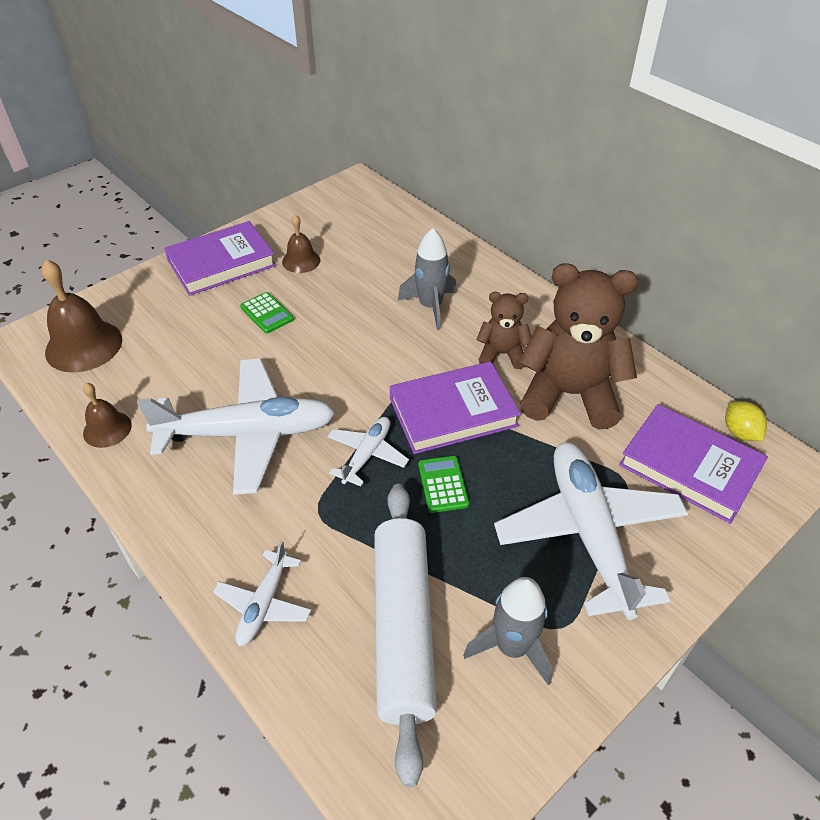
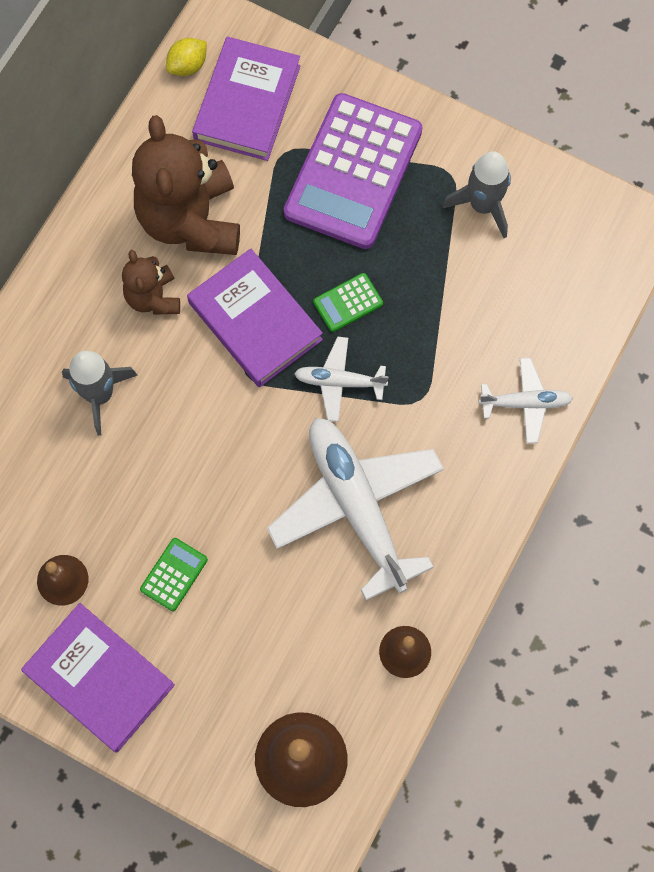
camera: 110 degrees left, 25 degrees up
(403, 627) = (500, 288): white rolling pin -> none
(588, 532) = (353, 172): white plane -> purple calculator

